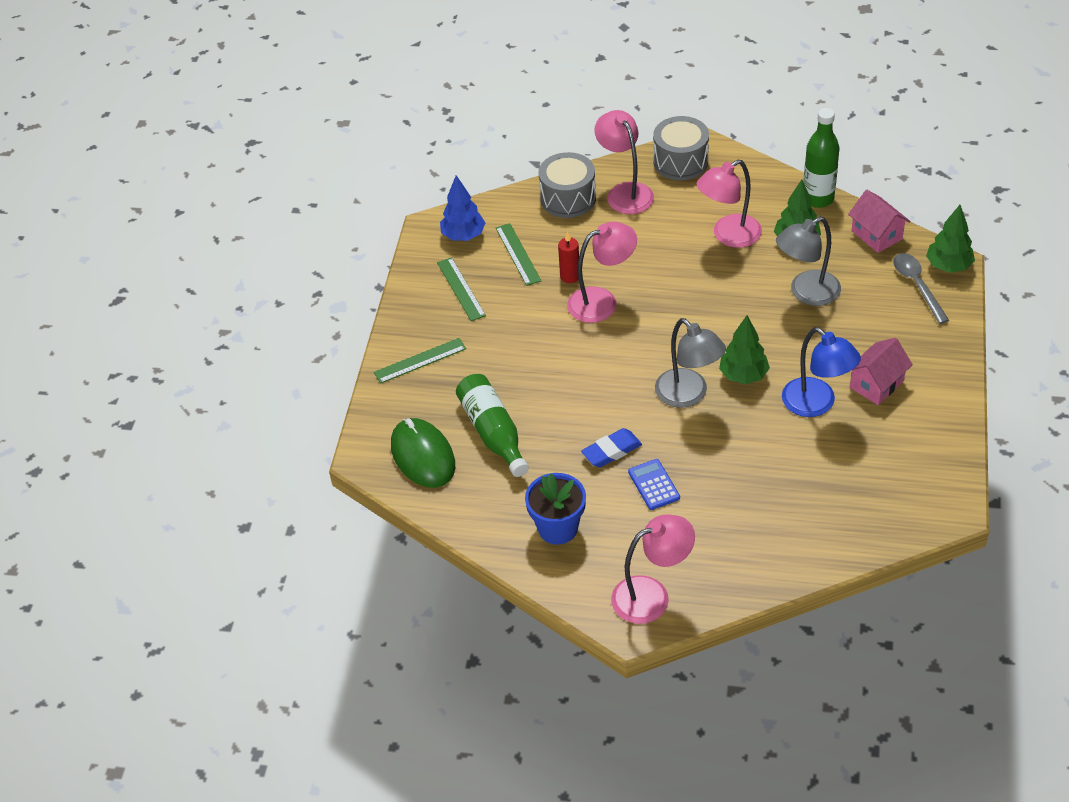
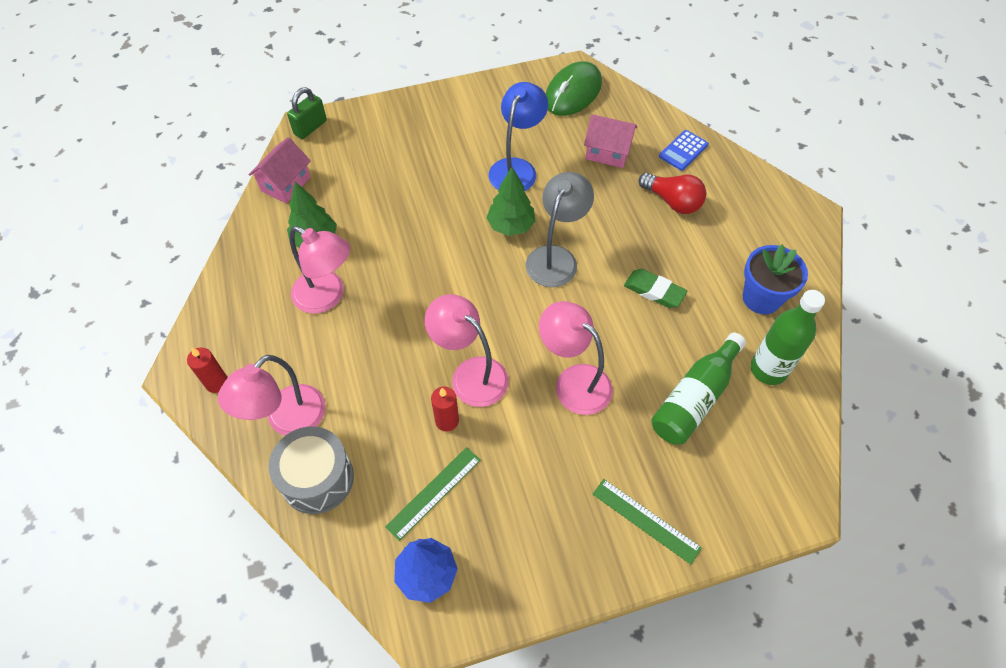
camera: 120 degrees left, 10 degrees up
(422, 456) = (763, 450): green mouse -> green mouse (573, 92)
(461, 289) = (517, 531): green ruler -> none
(611, 451) = (654, 291): blue eraser -> green eraser
(652, 595) = (775, 210): pink lamp -> pink lamp (573, 381)
(653, 485) = (670, 247): blue calculator -> blue calculator (683, 150)
(680, 161) = (217, 383): grey drum -> red candle
(708, 513) = (673, 201): none -> red light bulb
(806, 293) = (385, 212): grey lamp -> none
(818, 198) = (245, 241): green bottle -> green bottle (768, 369)
(876, 384) = (473, 138): pink house -> pink house (608, 152)
(917, 286) = (343, 141): grey spoon -> none
(948, 266) = (310, 127): green tree -> green padlock

